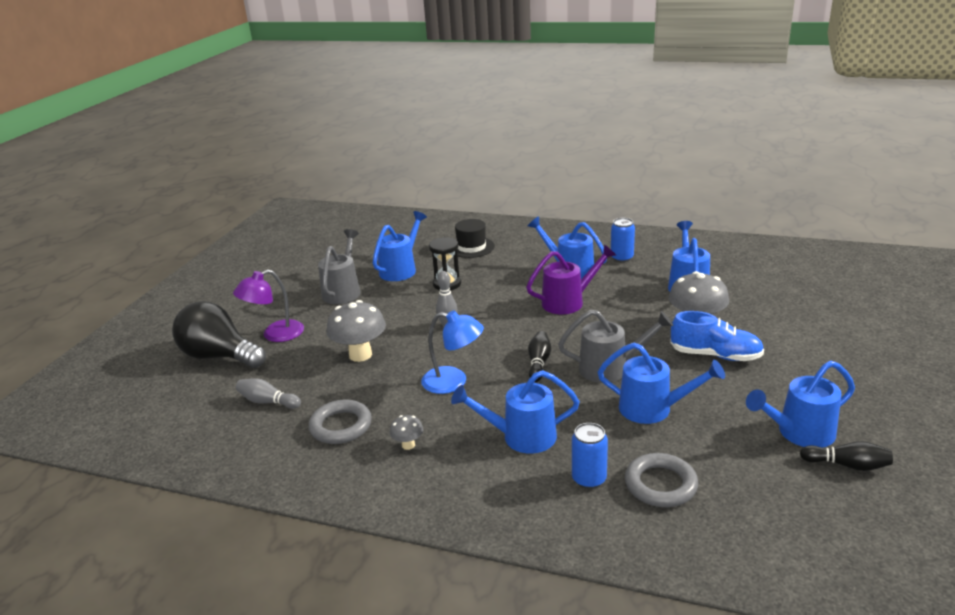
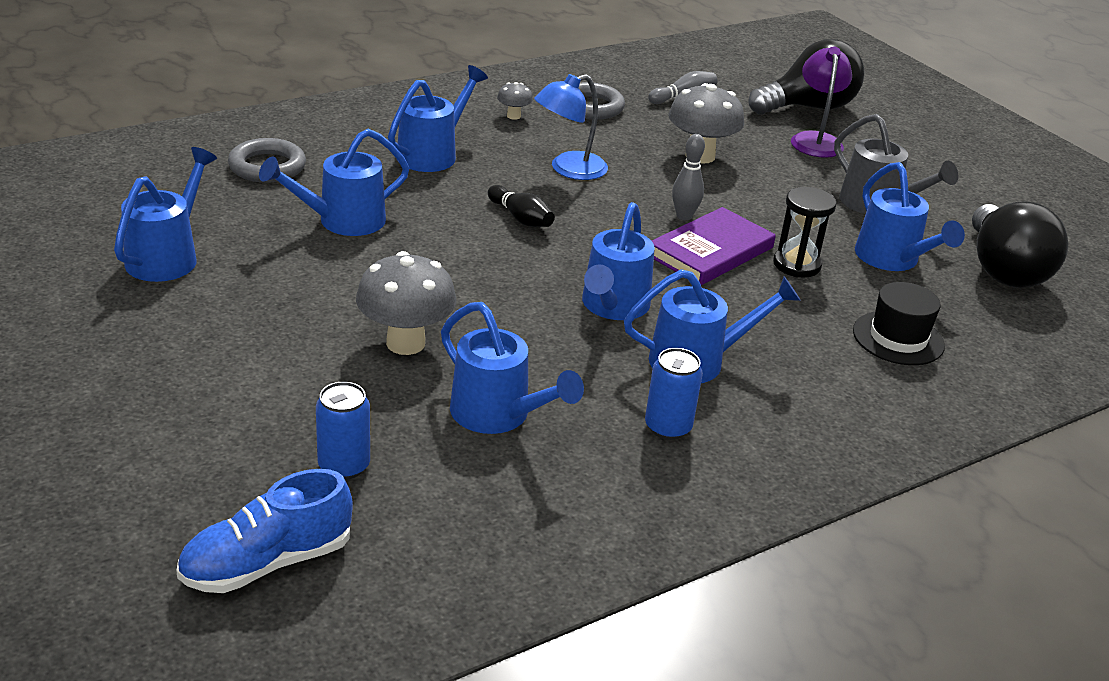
camera: 125 degrees right, 5 degrees up
(368, 249) = (1003, 270): none -> black light bulb
(473, 305) = (710, 251): none -> purple book
(569, 302) = (612, 307): purple watering can -> blue watering can
(589, 479) = (333, 149): blue can -> blue can (344, 466)
(611, 368) = (438, 244): grey watering can -> none
(715, 355) = (337, 310): blue shoe -> blue shoe (267, 563)
(847, 465) = (99, 244): black bowling pin -> none

